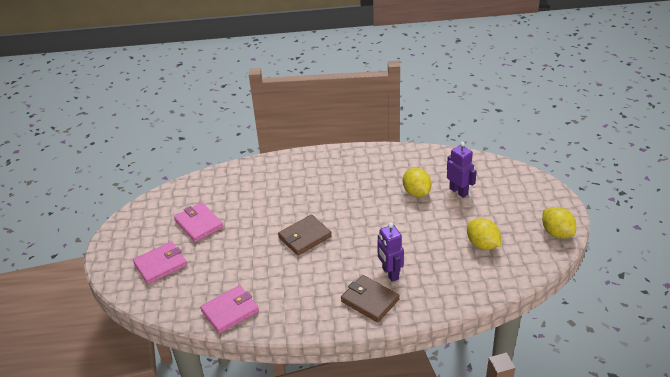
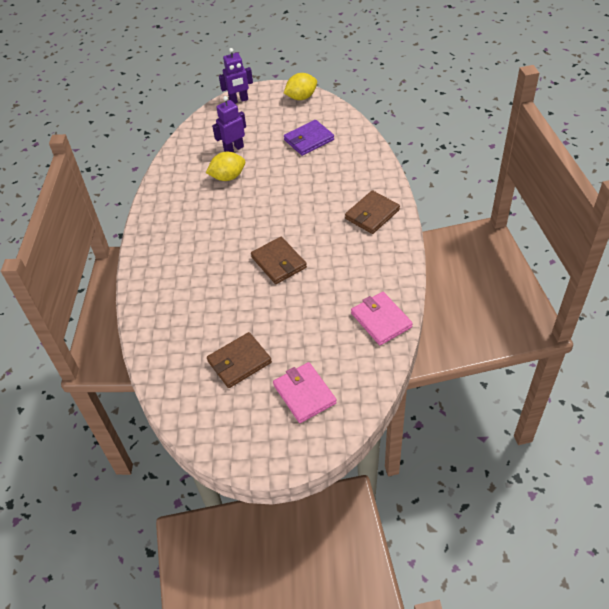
camera: 85 degrees left, 10 degrees up
(198, 224) = (239, 362): pink wallet -> brown wallet
(390, 273) = (339, 200): purple robot -> purple robot (239, 100)
(482, 244) = (309, 140): yellow lemon -> purple wallet

